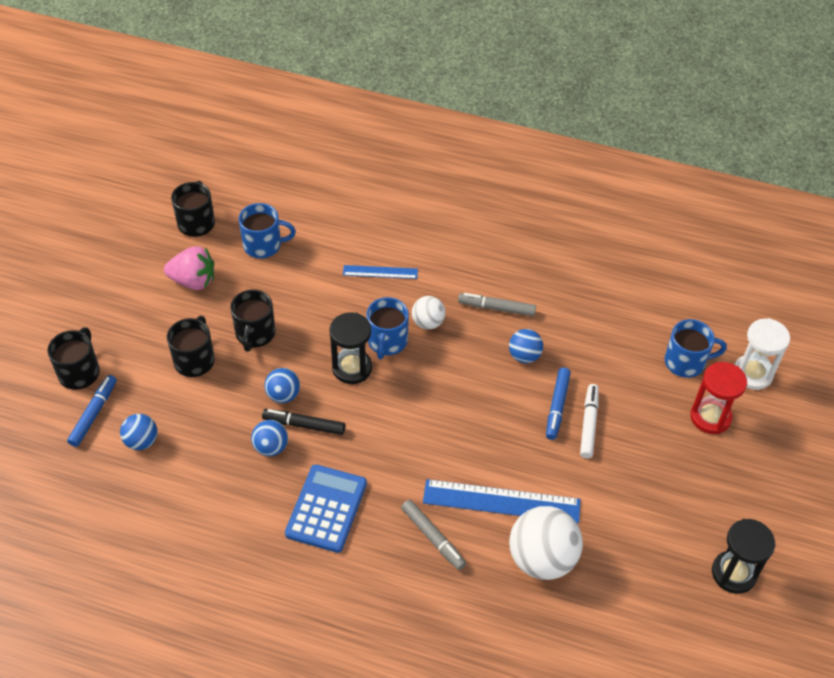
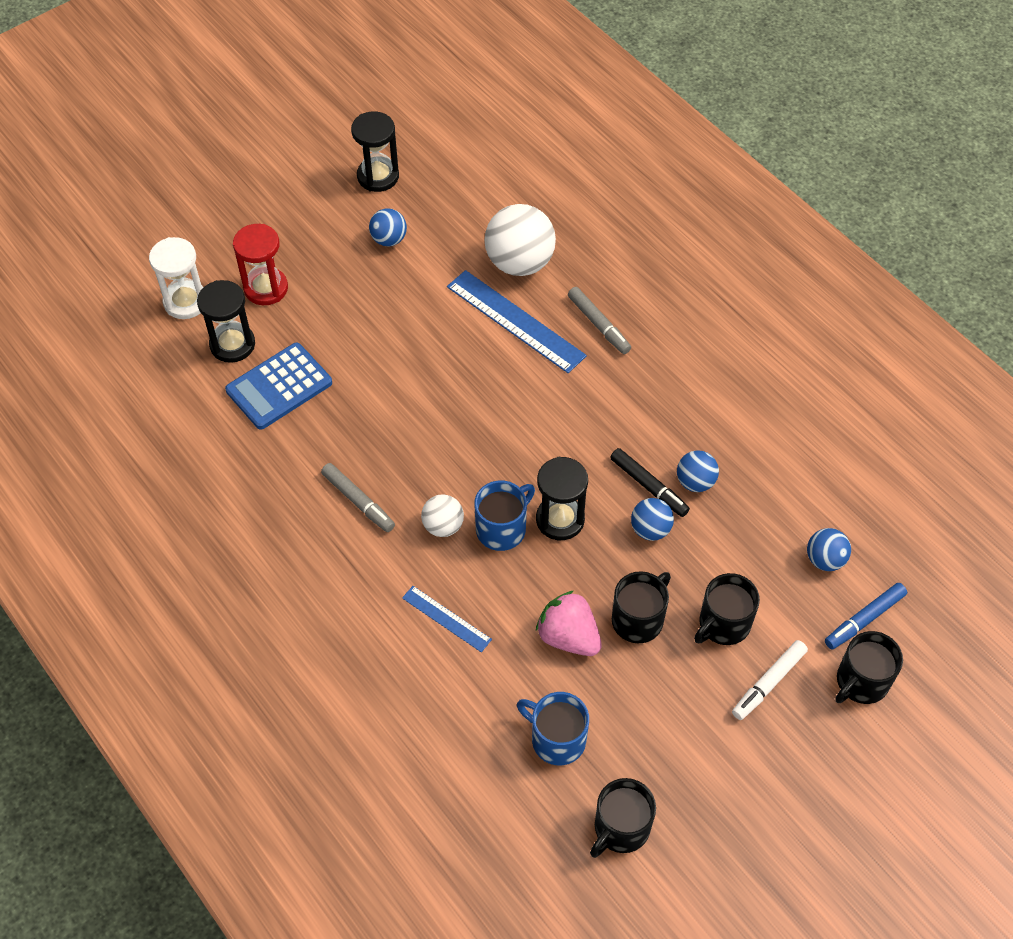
camera: 145 degrees left, 5 degrees up
(193, 281) = (671, 734): pink strawberry -> pink strawberry (568, 636)
(326, 508) = (677, 397): blue calculator -> blue calculator (279, 387)
(433, 537) = (598, 325): grey marker -> grey marker turned 150 degrees clockwise
(524, 356) = (377, 435): blue ball -> blue ball (389, 239)
(557, 406) = (392, 371): blue marker -> none
(589, 424) = (378, 341): white marker -> white marker (768, 683)
(686, 362) = (232, 344): blue mug -> black hourglass

